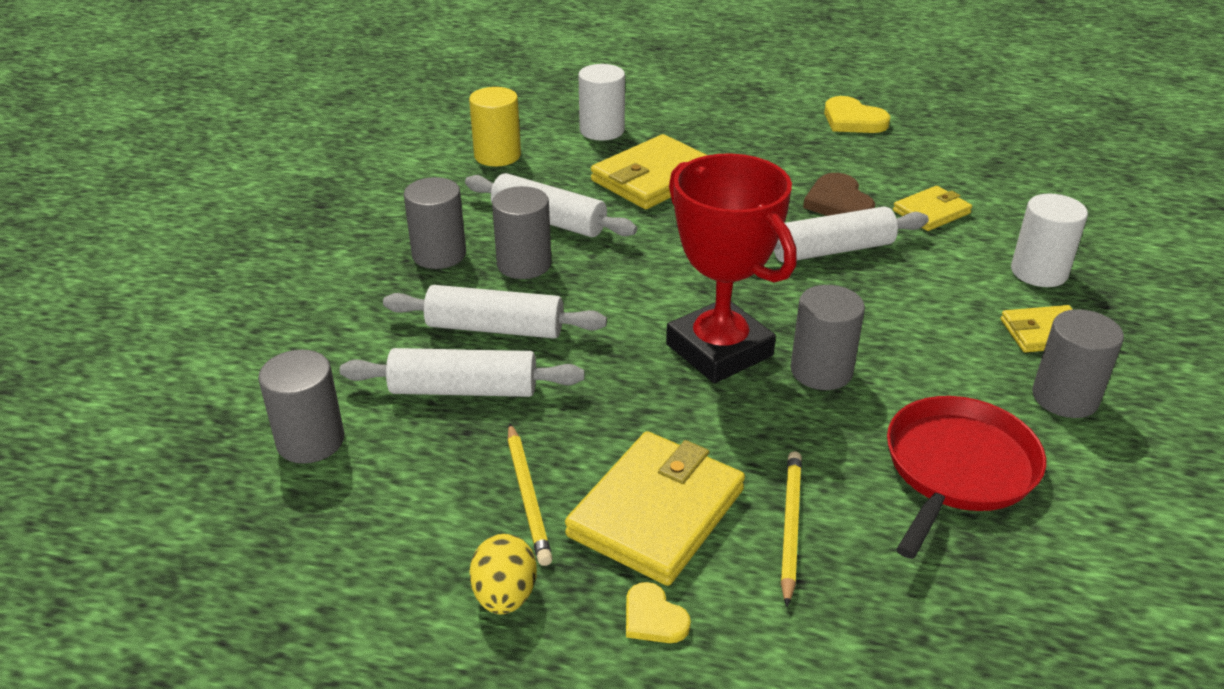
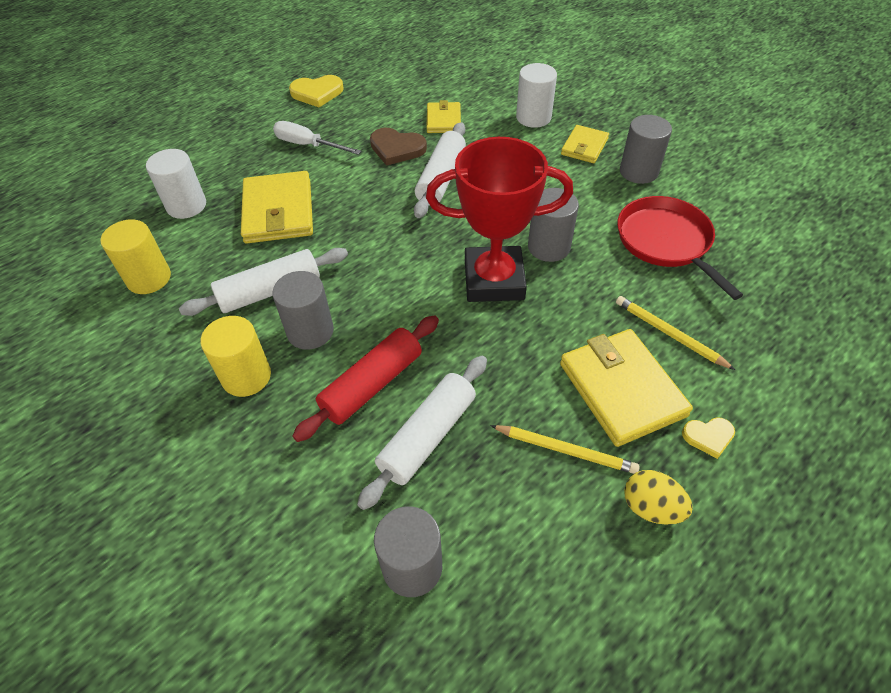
camera: 55 degrees left, 15 degrees up
(439, 254) = (246, 376): grey cylinder -> yellow cylinder
(495, 328) = (372, 384): white rolling pin -> red rolling pin
(767, 151) = (308, 145): none -> white screwdriver

